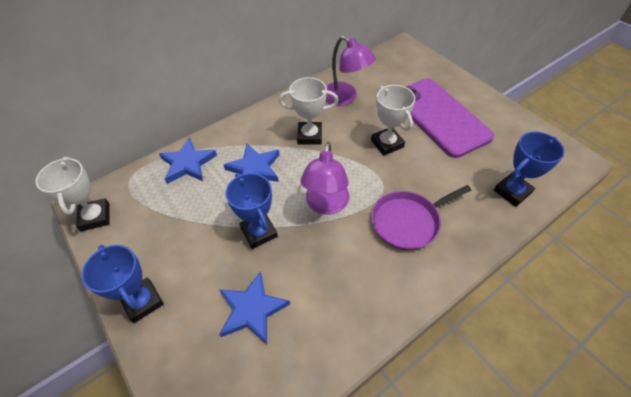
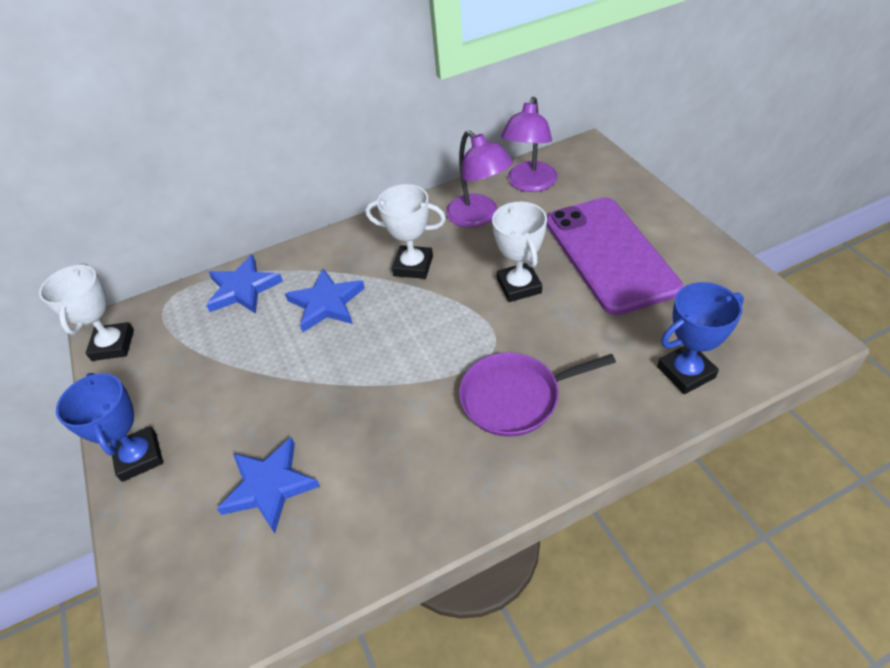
camera: 15 degrees right, 5 degrees down
(259, 232) = (307, 388): blue trophy -> none
(326, 205) = (407, 362): purple lamp -> purple lamp (529, 184)

